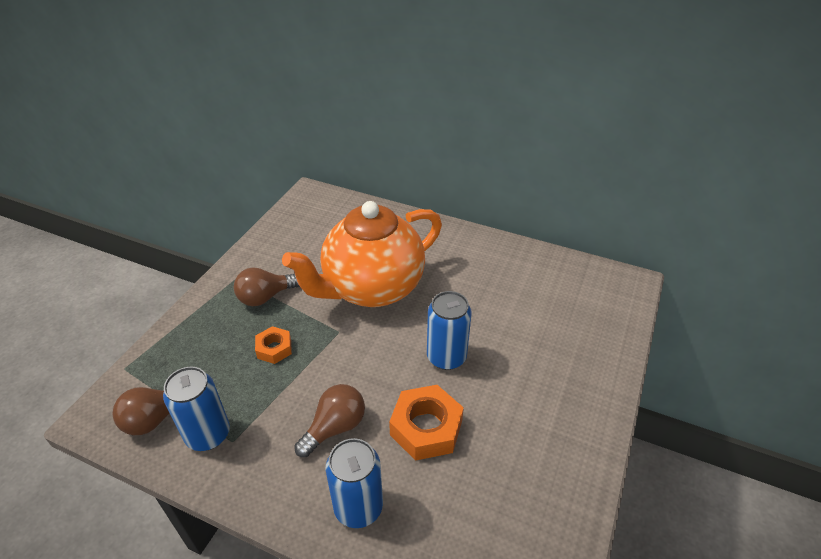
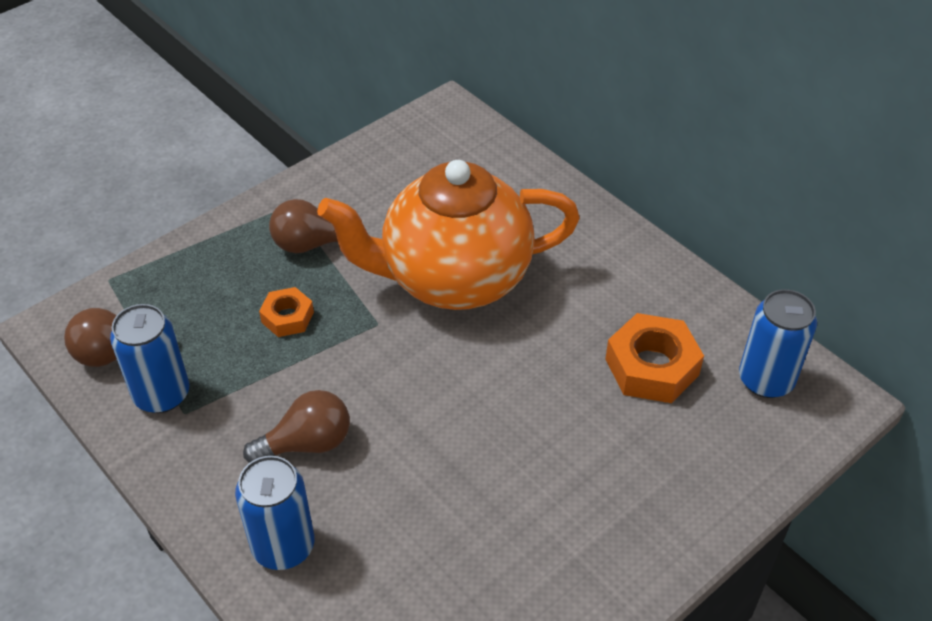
camera: 25 degrees right, 5 degrees up
(426, 428) = (416, 488): orange nut -> orange nut (652, 367)
(446, 357) = (496, 408): blue can -> blue can (766, 380)

